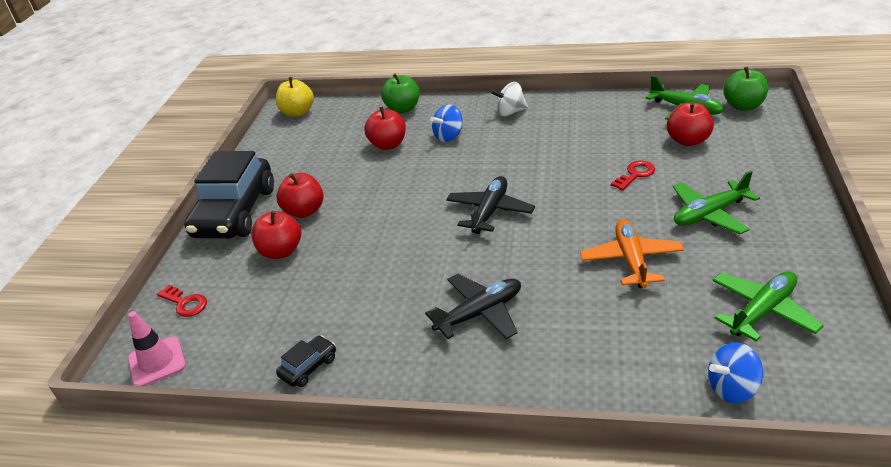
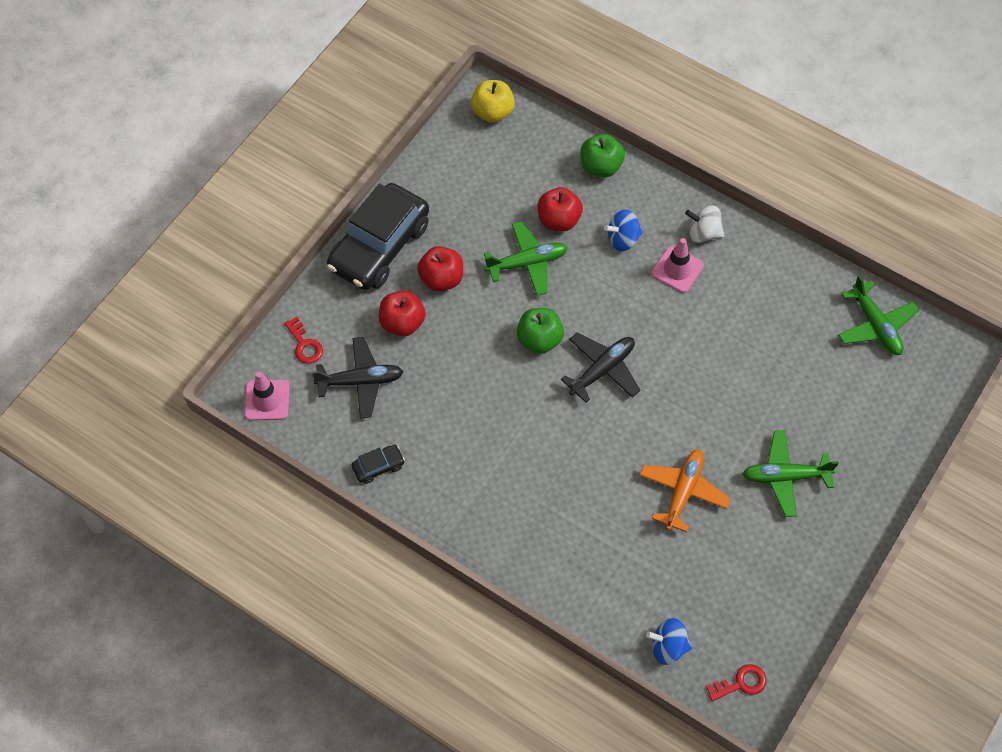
camera: 20 degrees right, 25 degrees up
(479, 313) = (530, 482): black plane -> black plane (360, 381)
(506, 136) = (677, 269): none -> pink traffic cone
(635, 174) = (759, 392): red key -> red key (741, 683)
(688, 140) = (841, 373): red apple -> none
(743, 106) = (933, 352): green apple -> green apple (539, 339)
(762, 311) = (743, 596): green plane -> green plane (527, 263)

